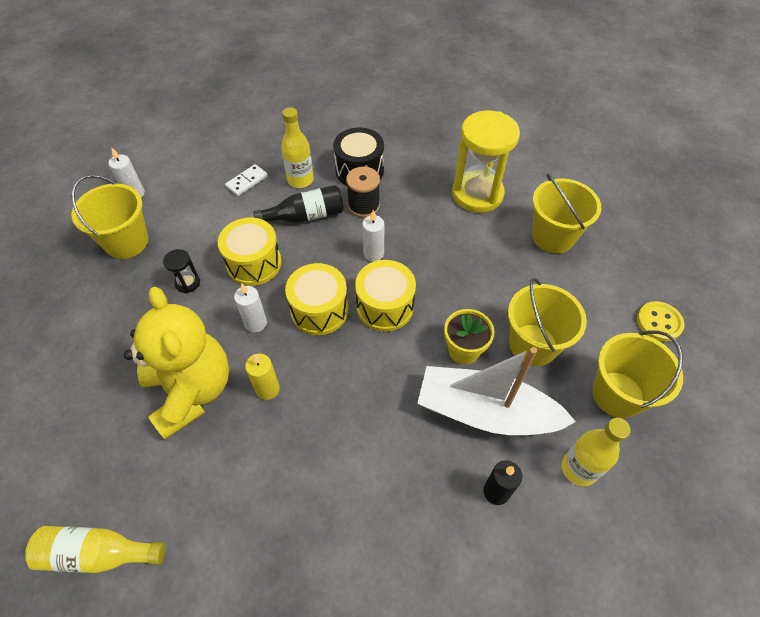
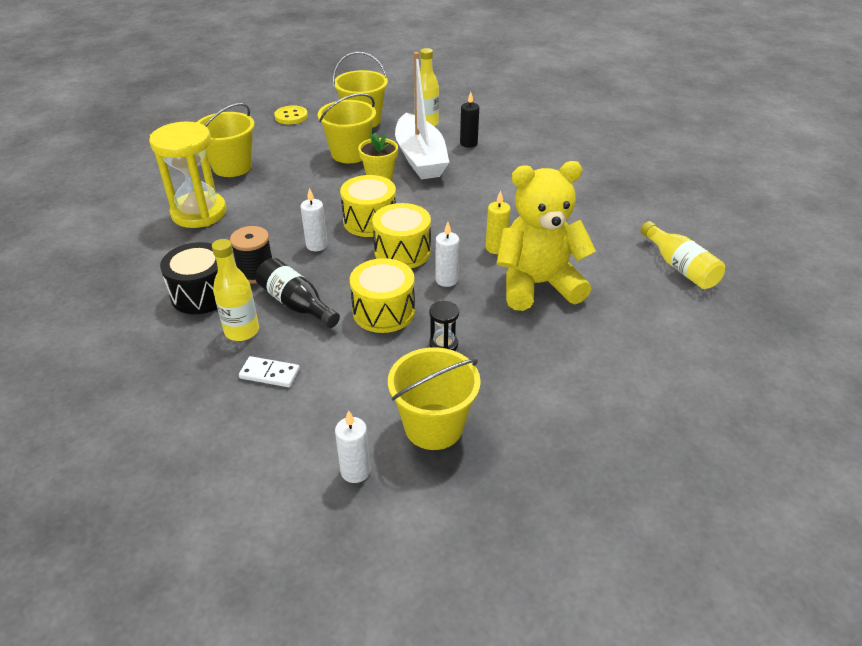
camera: 120 degrees left, 15 degrees down
(191, 391) = (538, 284): yellow teddy bear -> yellow teddy bear turned 45 degrees clockwise

